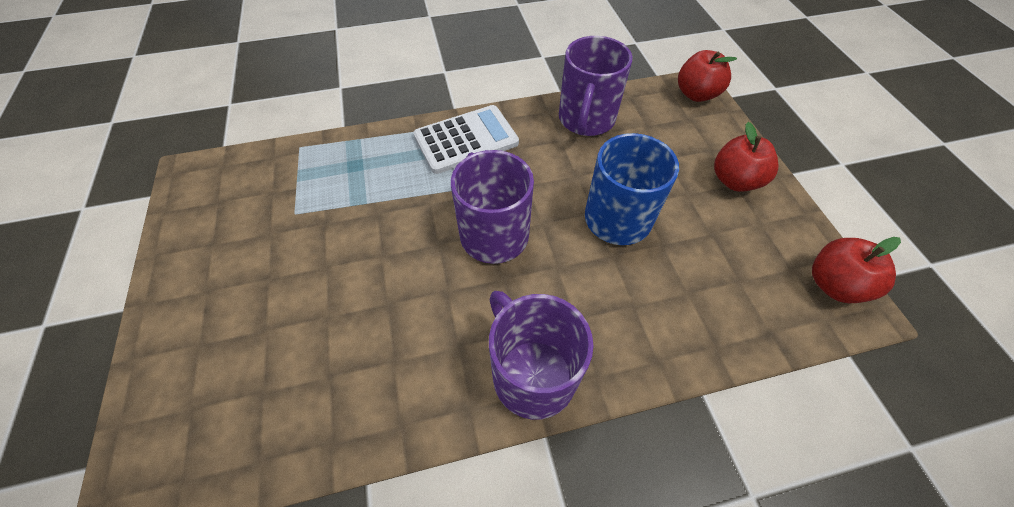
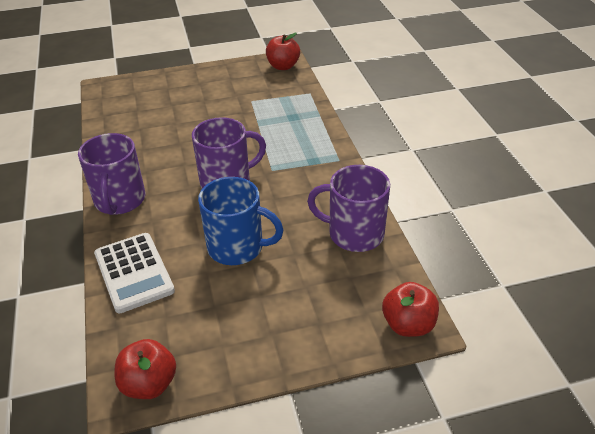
camera: 90 degrees right, 15 degrees down
(466, 140) = (322, 164): white calculator -> white calculator (134, 272)
(532, 374) = (119, 201): purple mug -> purple mug turned 120 degrees clockwise
(734, 180) = (276, 335): red apple -> red apple (283, 66)

